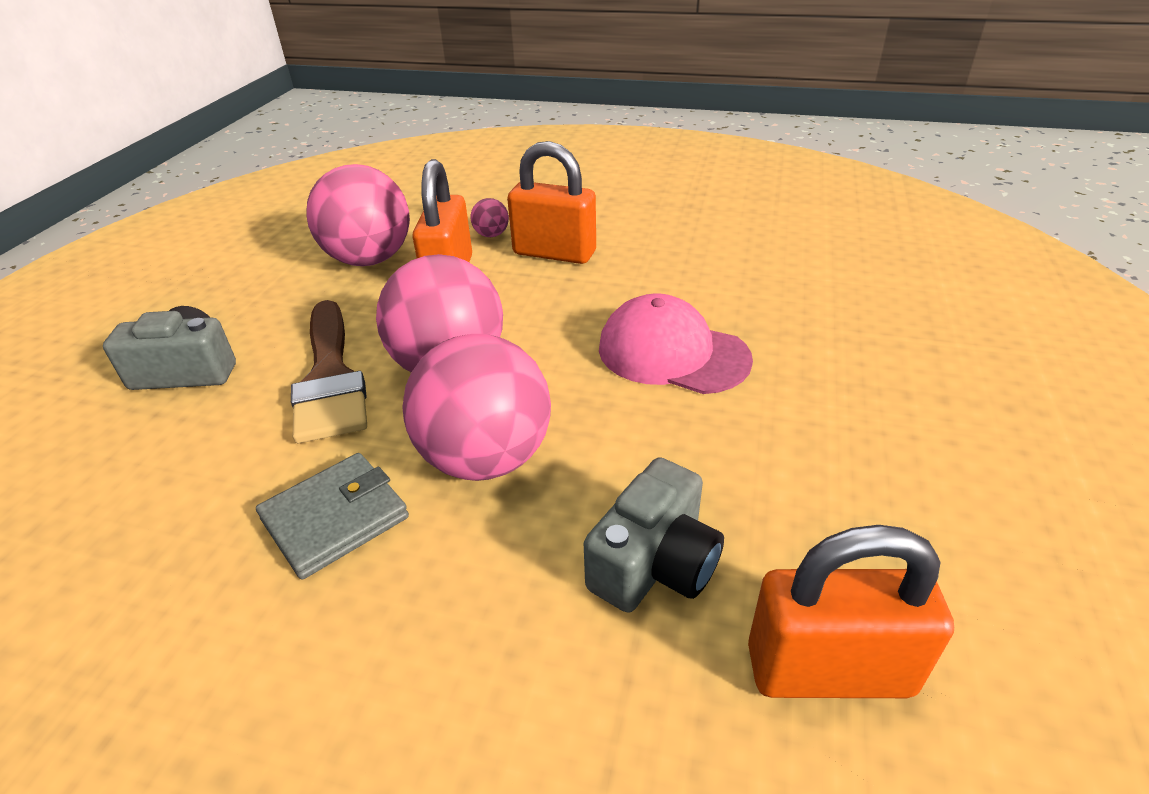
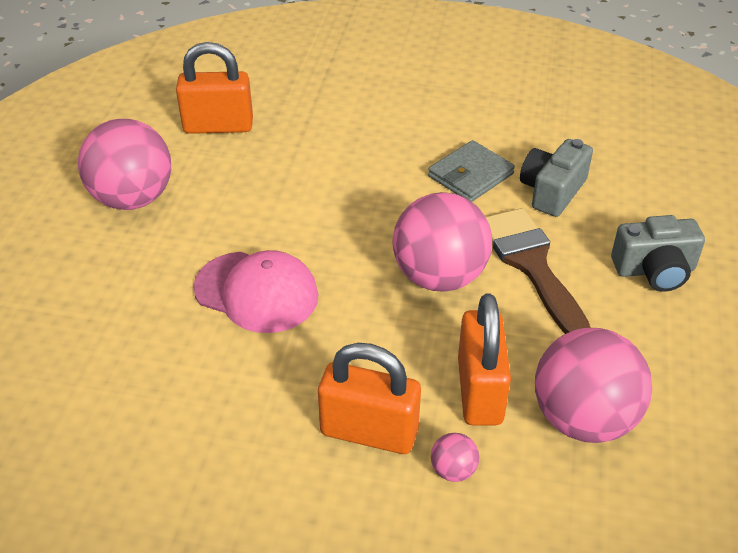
camera: 175 degrees right, 5 degrees up
(486, 458) = (391, 208): pink ball -> pink ball (133, 199)
(655, 563) = (289, 159): grey camera -> grey camera (552, 191)

